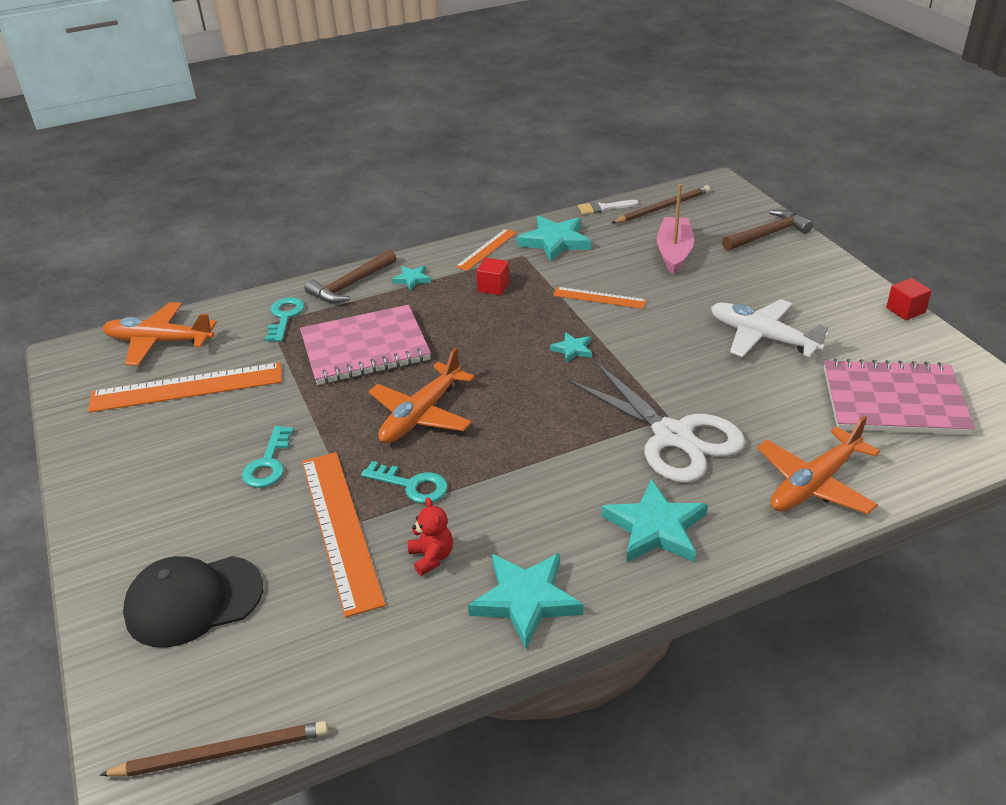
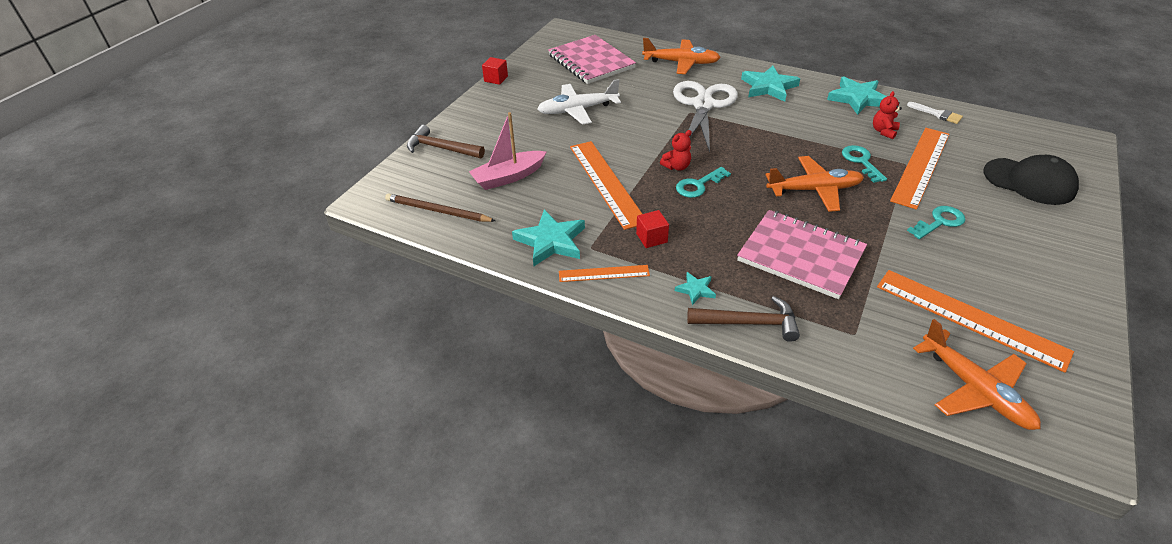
camera: 130 degrees left, 5 degrees up
(222, 753) = (1039, 126): brown pencil -> none
(284, 317) = (836, 331): turquoise key -> turquoise key (698, 185)
(572, 349) = (676, 166): turquoise star -> red teddy bear
(599, 298) = (606, 183): orange ruler -> orange ruler, size x1.86
(603, 208) = (466, 242): white brush -> white brush (937, 114)
(763, 337) = (578, 110): white plane -> white plane turned 75 degrees clockwise

